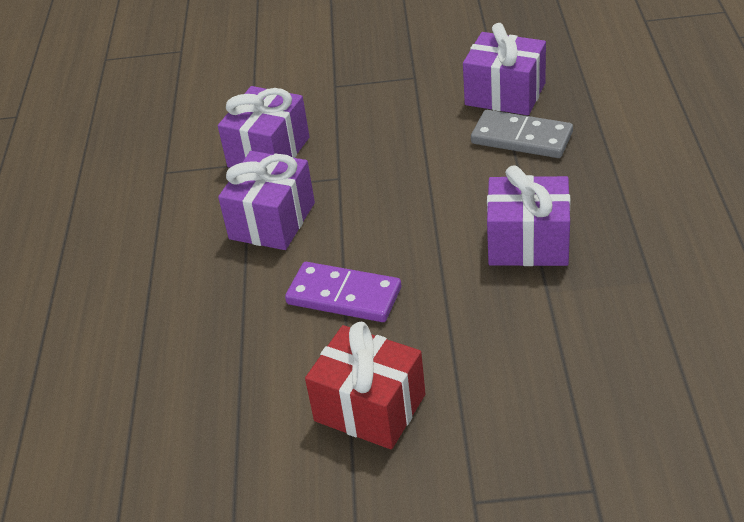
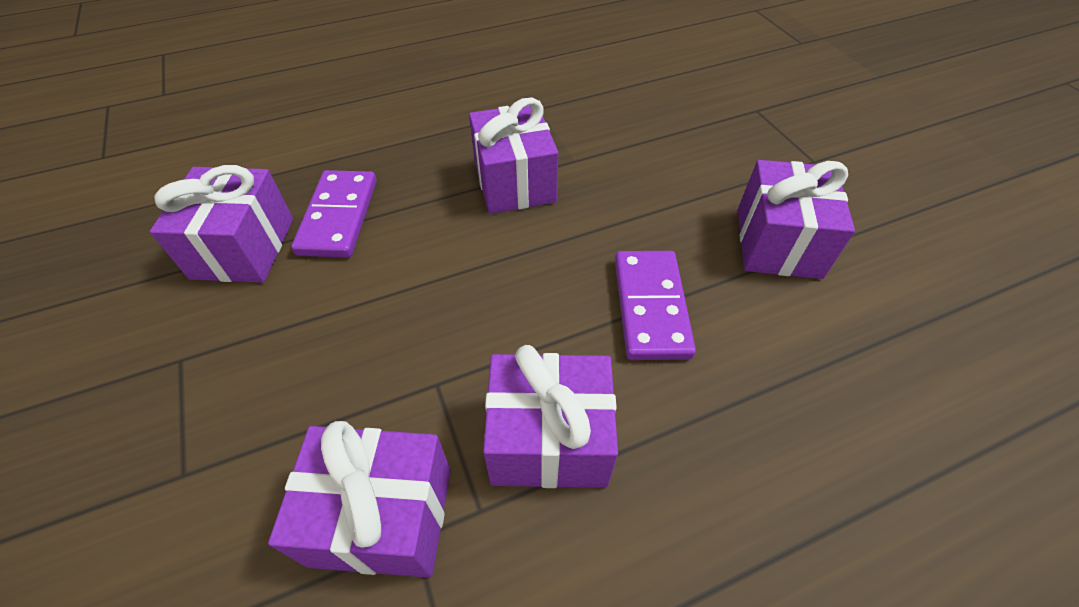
camera: 115 degrees left, 10 degrees up
(370, 408) = (777, 242): red gift -> purple gift
(521, 138) = (339, 217): grey domino -> purple domino

